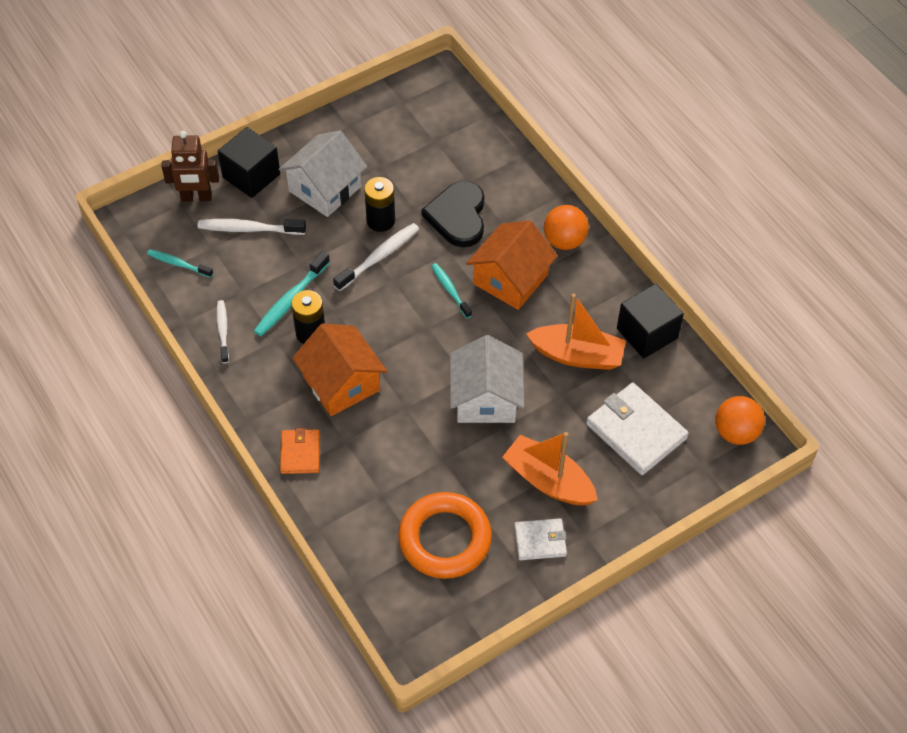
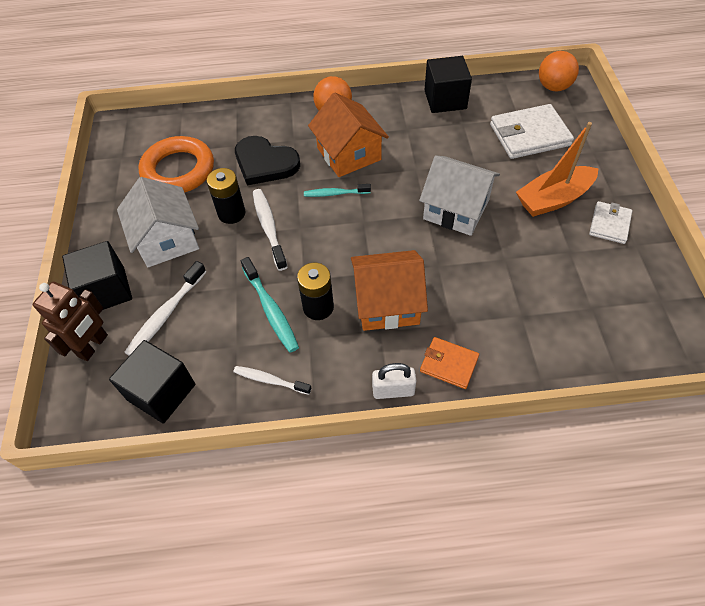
camera: 60 degrees left, 0 degrees up
(178, 264) = (161, 392): turquoise toothbrush -> black cube
(255, 421) = (393, 390): none -> white padlock
(445, 539) = (586, 286): orange ring -> orange ring (178, 170)
(577, 355) = (444, 142): orange boat -> none

